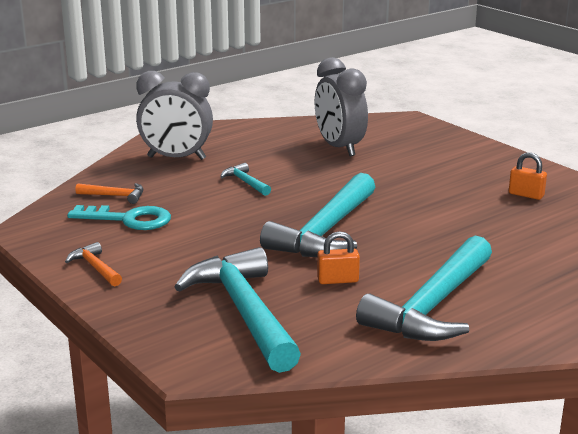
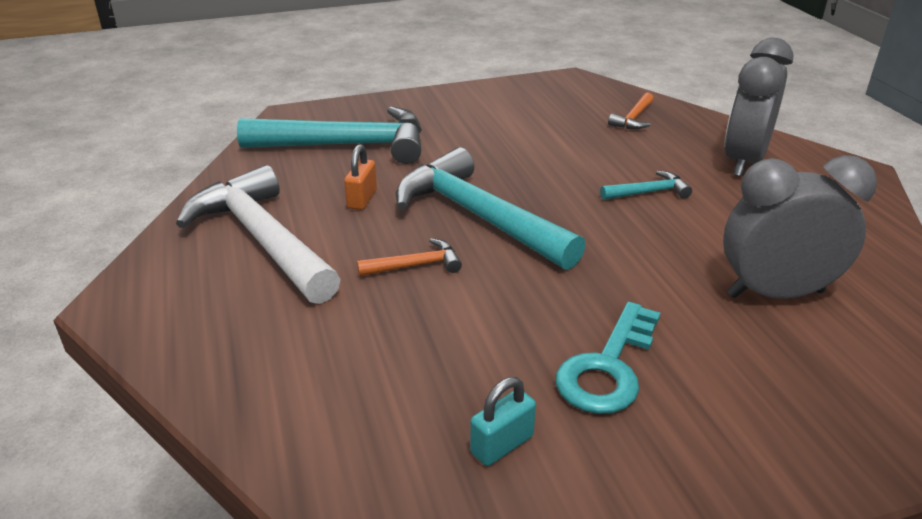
camera: 110 degrees right, 10 degrees up
(95, 268) = (477, 98): orange hammer -> orange hammer (415, 265)
(128, 219) = (570, 119): turquoise key -> turquoise key (608, 367)
(433, 305) = (263, 239): turquoise hammer -> white hammer
(526, 195) = (502, 445): orange padlock -> turquoise padlock

